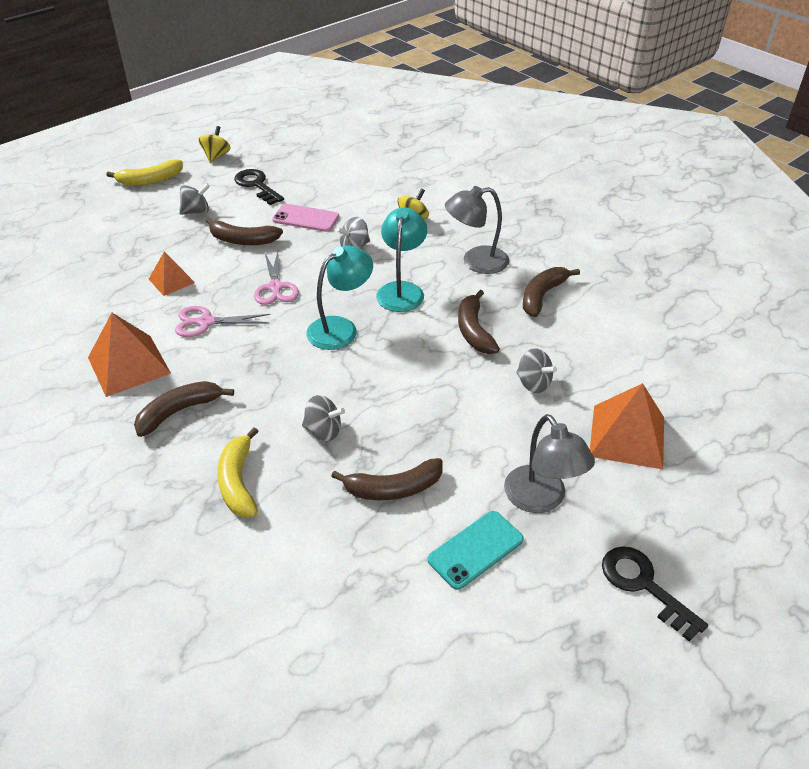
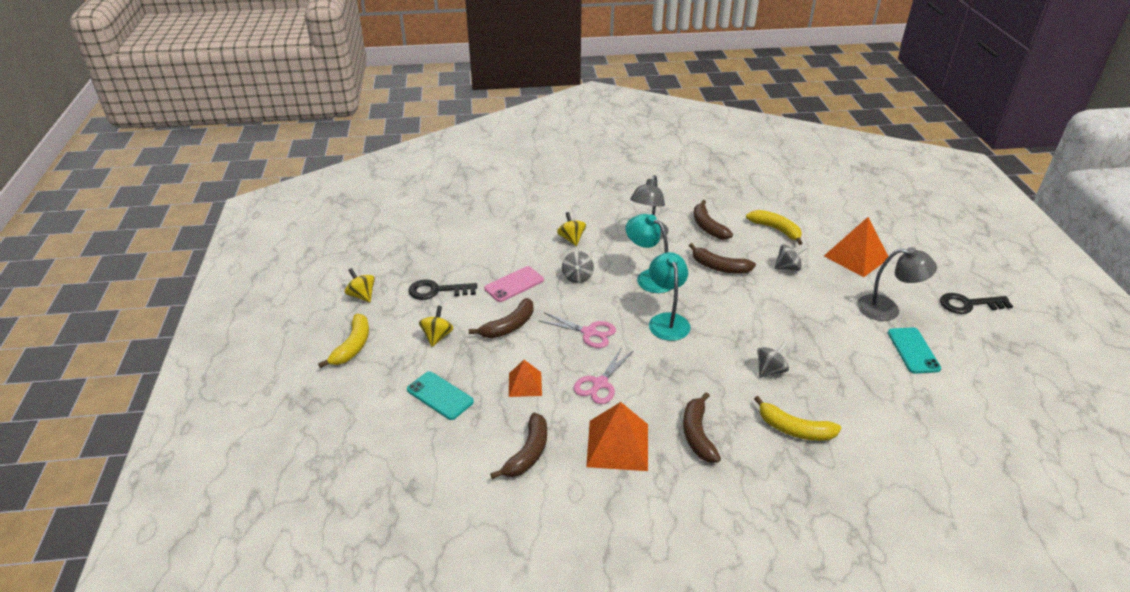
camera: 55 degrees left, 5 degrees down
(123, 244) = (440, 396): none -> turquoise phone
(196, 211) = (437, 336): grey spinning top -> yellow spinning top
(393, 488) = (844, 361): brown banana -> brown banana (528, 453)
(602, 348) = (776, 230): none -> yellow banana

